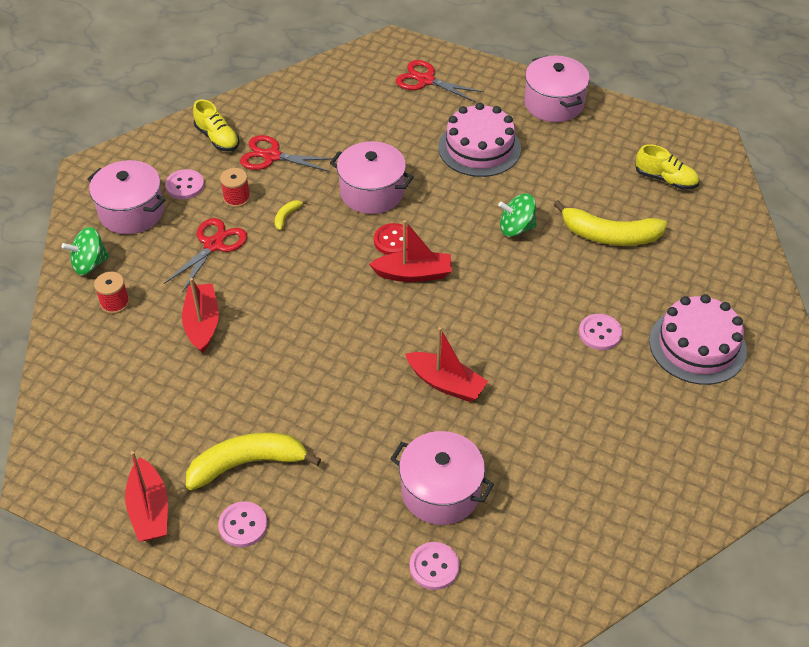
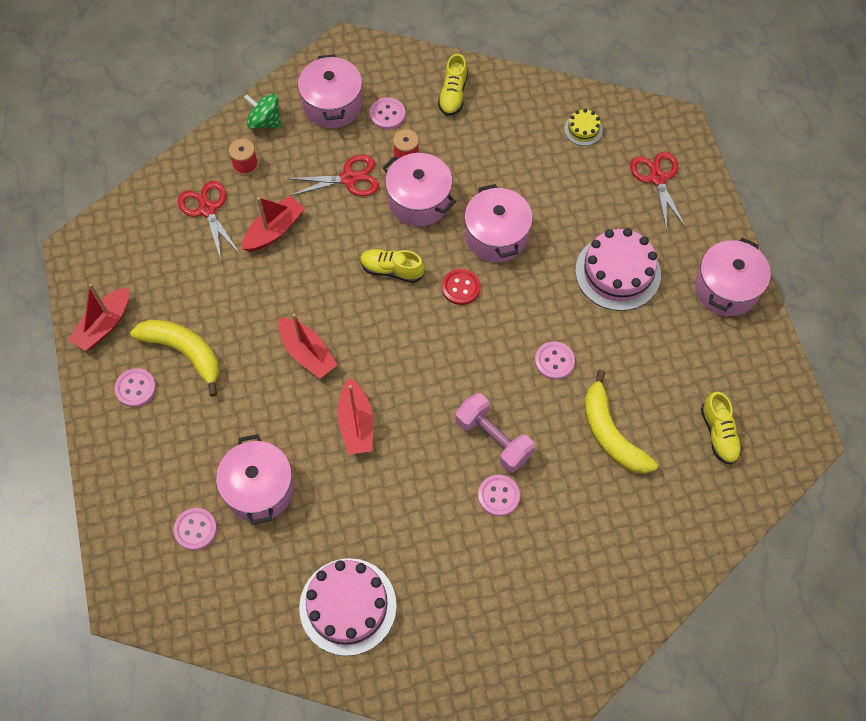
camera: 50 degrees right, 15 degrees up
(272, 156) = (469, 143): red scissors -> red scissors (207, 209)
(287, 216) = (419, 201): yellow banana -> pink pot
(329, 272) = (391, 270): none -> yellow shoe
(339, 90) = (583, 129): none -> yellow cake
(413, 274) = (440, 325): red boat -> red boat (307, 353)
(516, 228) = (554, 361): green spinning top -> pink button
(547, 305) = (493, 439): none -> pink dumbbell
(697, 345) = (550, 576): pink cake -> pink cake (348, 606)

